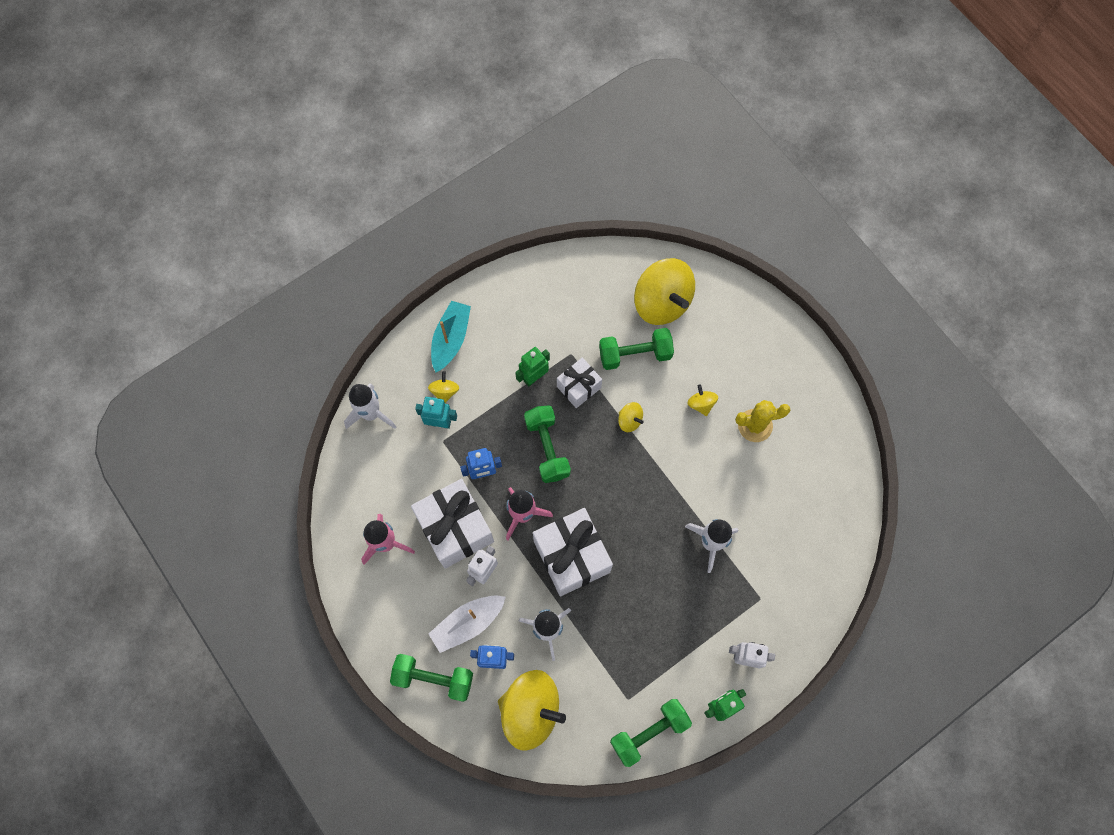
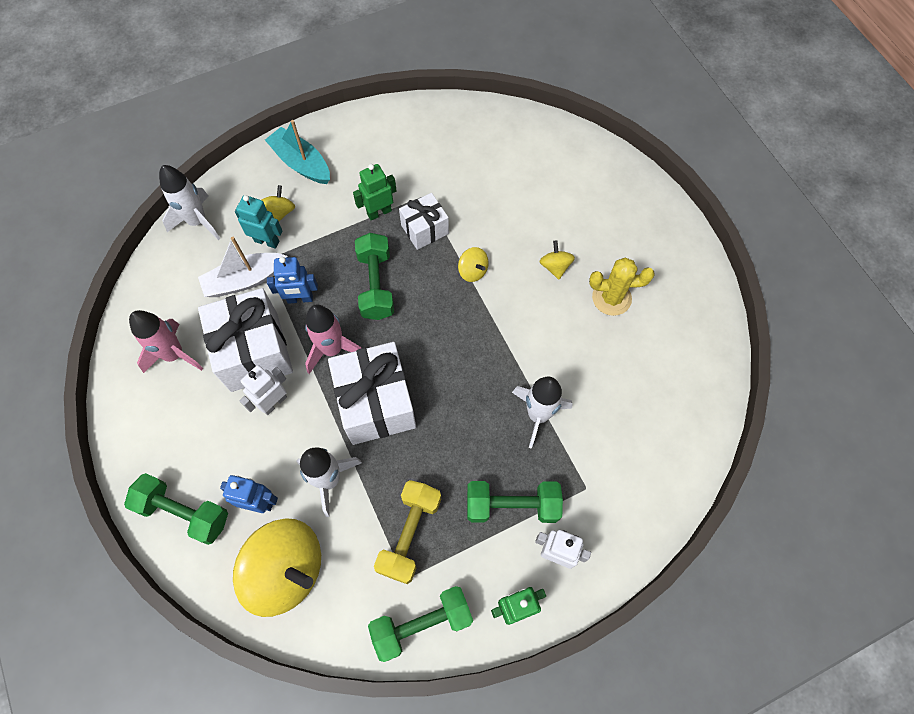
camera: 10 degrees right, 5 degrees down
(451, 339) = (301, 163): turquoise boat -> turquoise boat turned 75 degrees counterclockwise
(467, 623) = (240, 457): white boat -> white boat (245, 280)
(624, 663) = (410, 534): none -> yellow dumbbell
(635, 354) = (492, 206): green dumbbell -> green dumbbell (512, 505)
(662, 302) = (531, 161): yellow spinning top -> none

